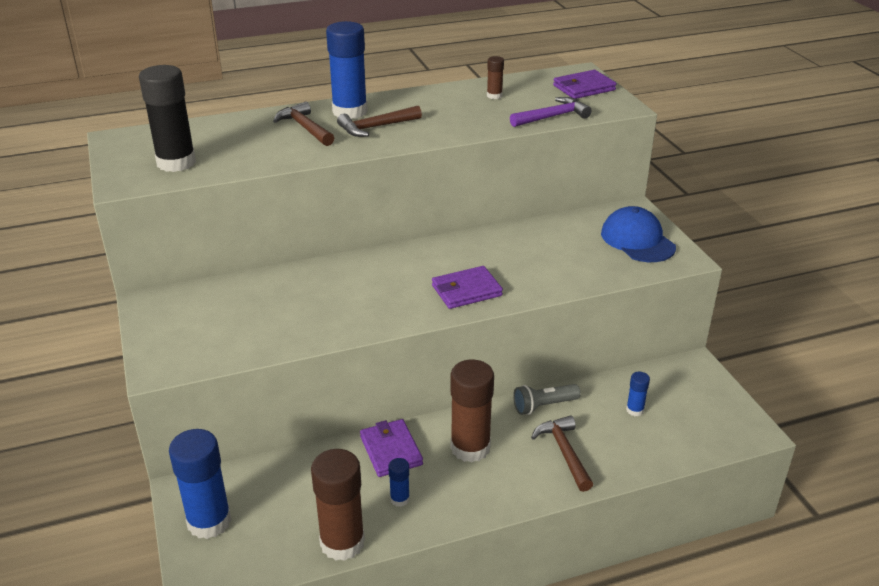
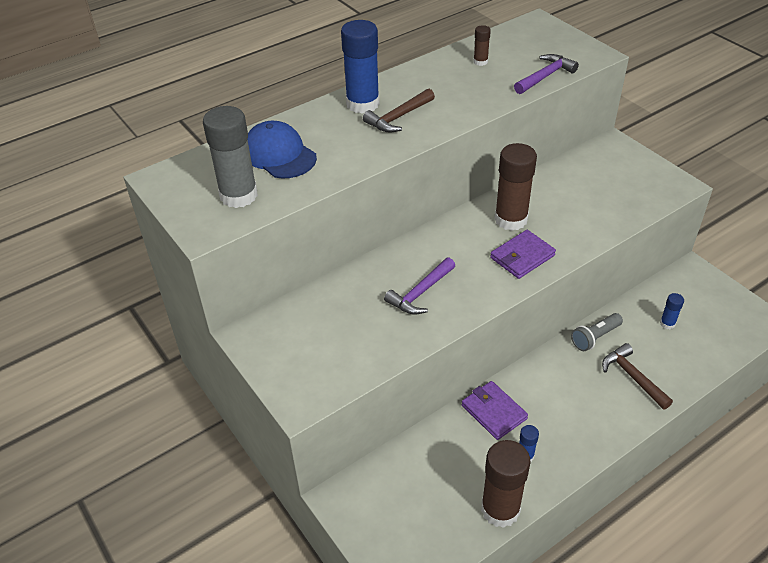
camera: 15 degrees left, 10 degrees up
(176, 162) = (238, 195): black glue stick -> grey glue stick
(209, 521) = (377, 522): blue glue stick -> none
(305, 128) = (334, 130): brown hammer -> none
(339, 301) = (420, 293): none -> purple hammer
(470, 447) = (556, 392): brown glue stick -> brown glue stick (511, 219)
(584, 88) = (551, 39): purple wallet -> none
(637, 240) = (633, 174): blue cap -> blue cap (279, 154)

